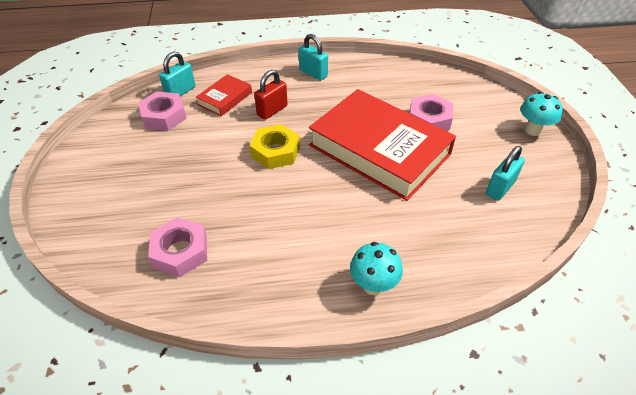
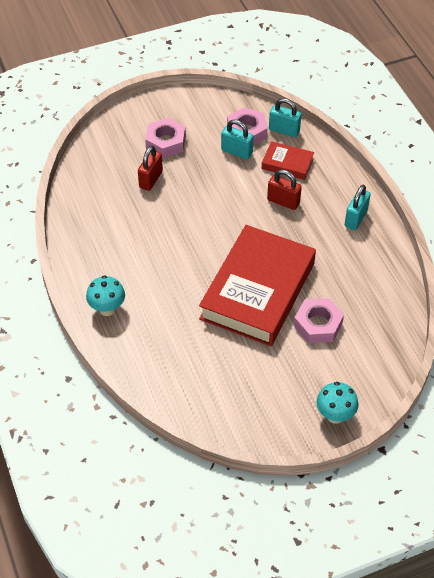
camera: 75 degrees right, 5 degrees up
(180, 251) = (107, 192): pink nut -> pink nut (166, 142)
(185, 205) = (151, 179): none -> red padlock
(275, 151) = (229, 218): yellow nut -> none
(500, 188) = (237, 387): turquoise padlock -> turquoise padlock (237, 152)

